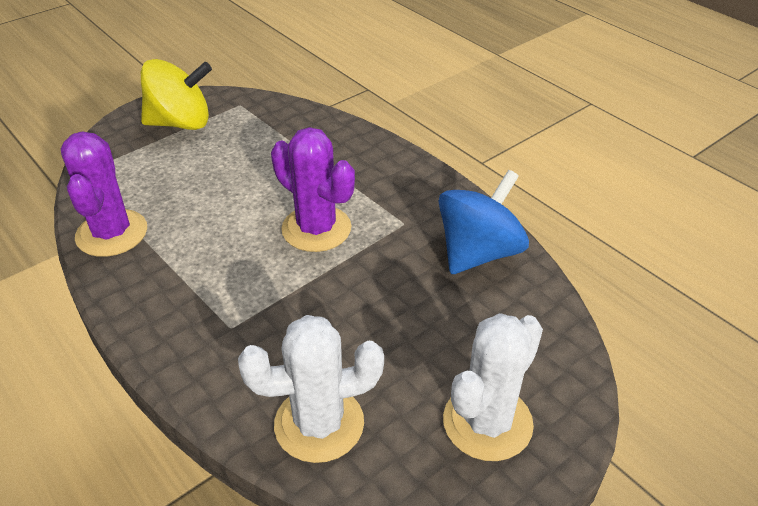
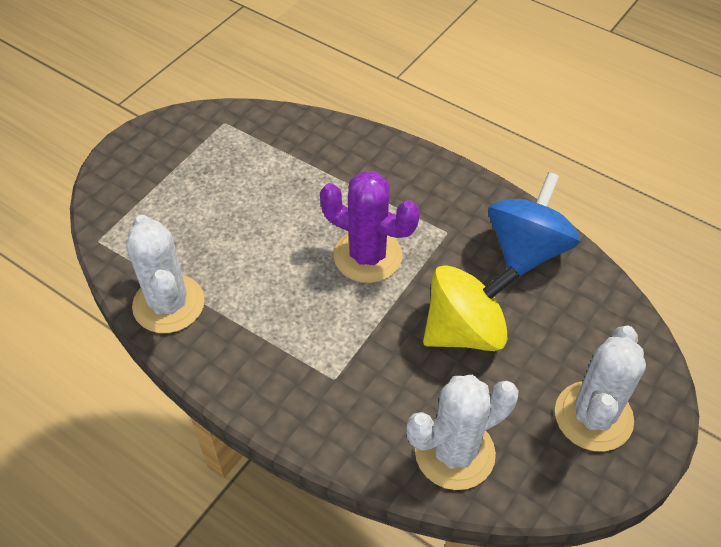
camera: 15 degrees left, 10 degrees up
(112, 233) = (168, 304): purple cactus -> white cactus
(181, 123) = (173, 158): yellow spinning top -> yellow spinning top (465, 331)

